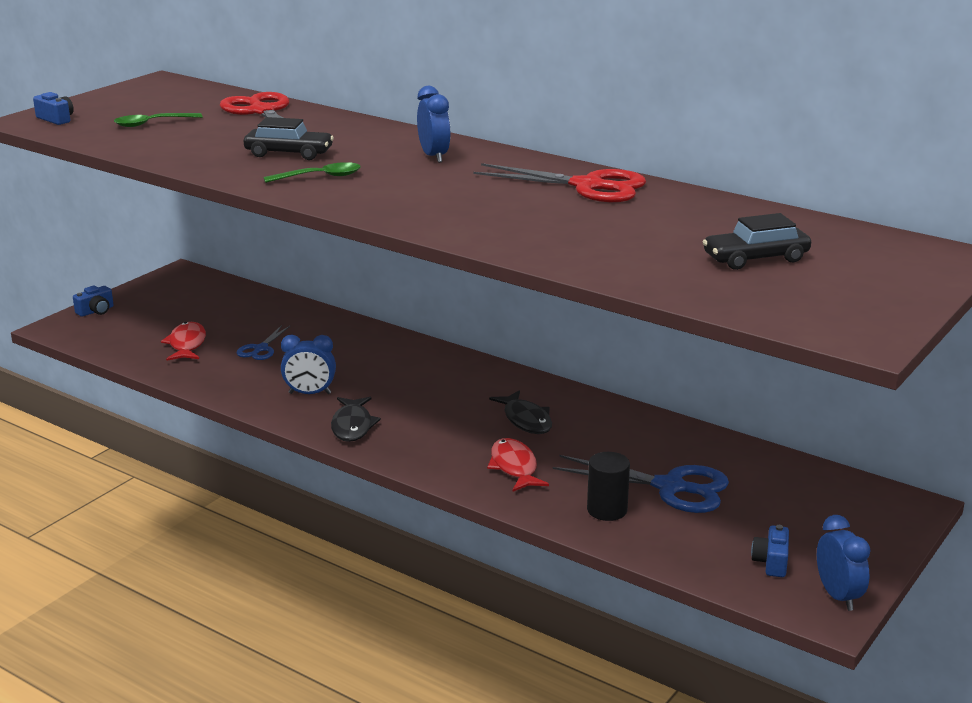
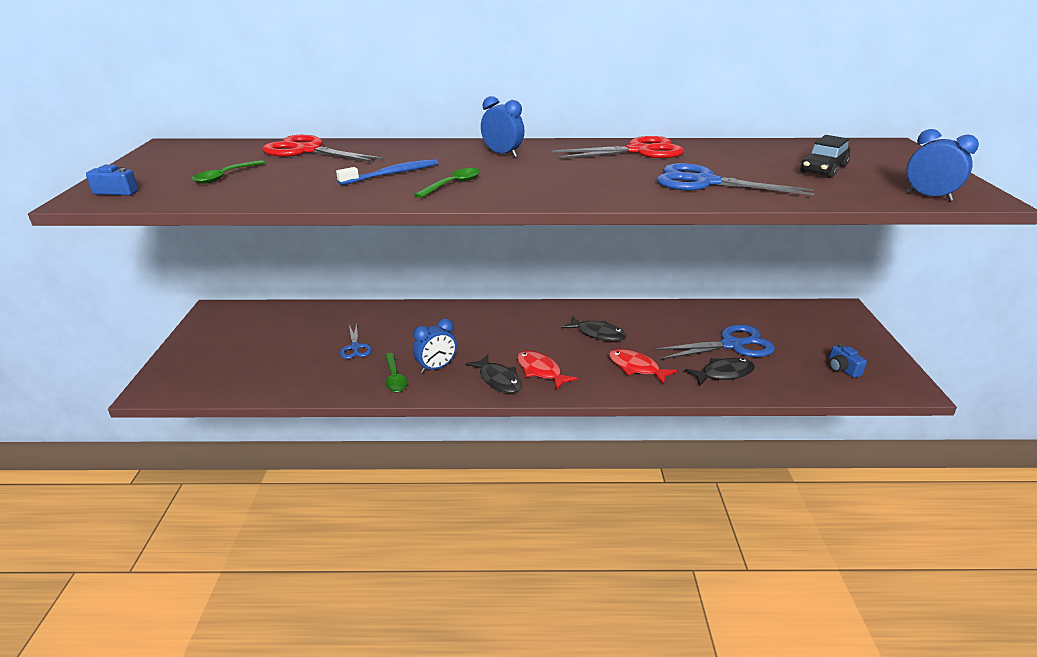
camera: 35 degrees left, 5 degrees up
(96, 311) = (174, 363): blue camera -> none
(187, 344) = (290, 364): red fish -> red fish (540, 371)
(259, 389) = (394, 378): none -> green spoon
(289, 153) = (392, 174): black car -> blue toothbrush
(572, 237) = (705, 182): none -> blue scissors
(607, 510) = (724, 373): black cylinder -> black fish
(838, 596) = (897, 375): blue clock -> blue clock (929, 196)

